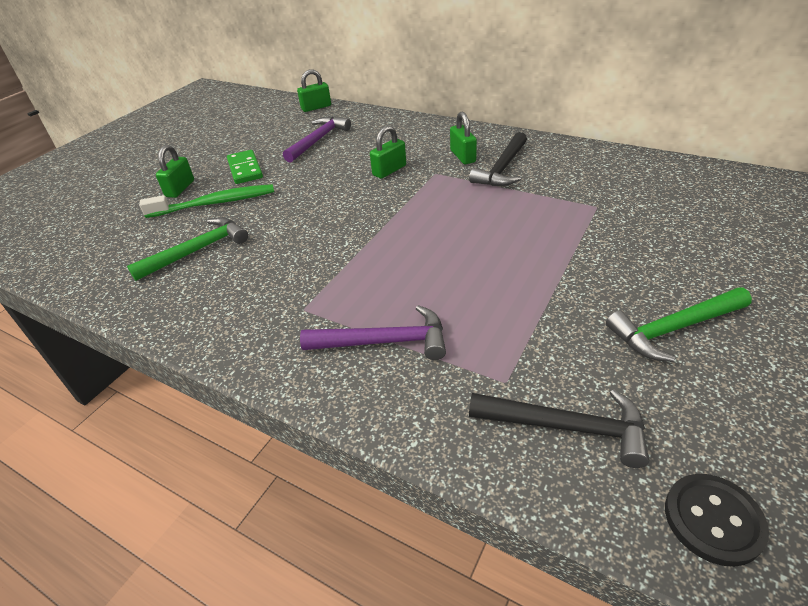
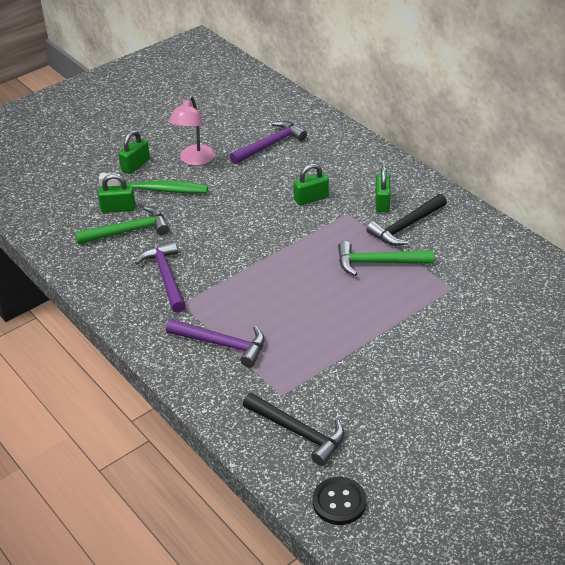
camera: 20 degrees right, 0 degrees up
(245, 169) = (194, 160): green domino -> pink lamp
(268, 285) = (166, 277): none -> purple hammer
(316, 107) = (289, 101): green padlock -> green padlock (118, 208)
(673, 328) = (418, 399): green hammer -> green hammer (378, 262)

